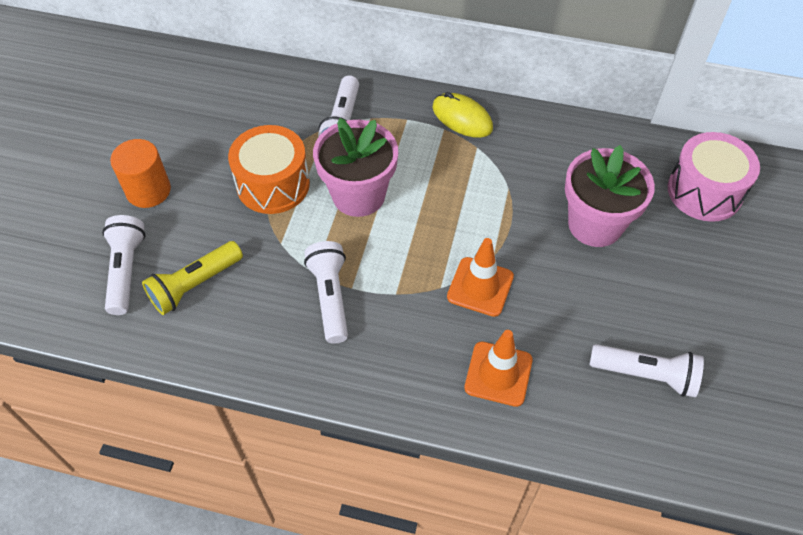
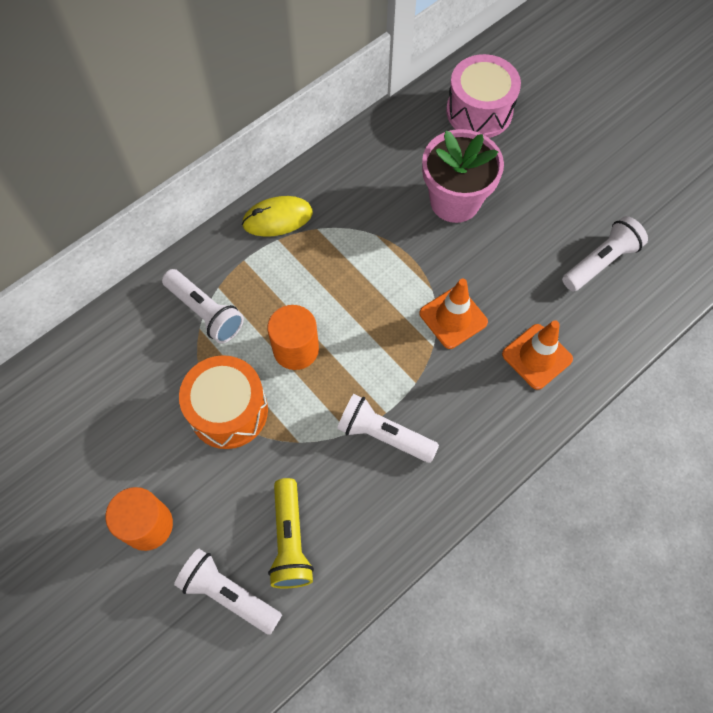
camera: 55 degrees left, 10 degrees up
(358, 195) = (296, 349): pink flower pot -> orange cylinder

